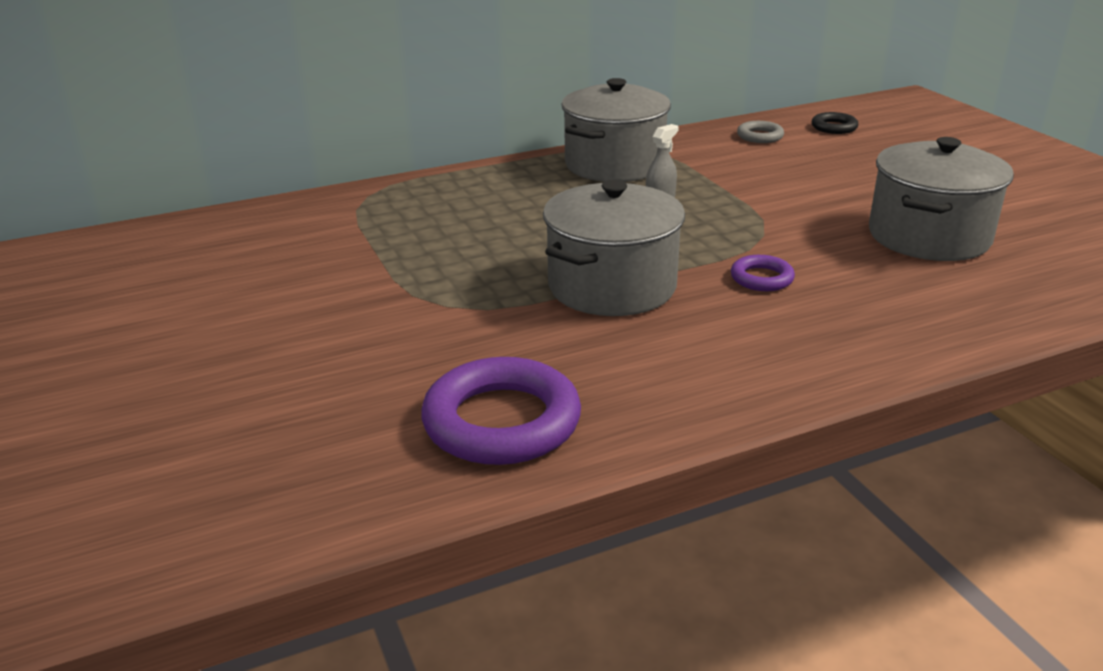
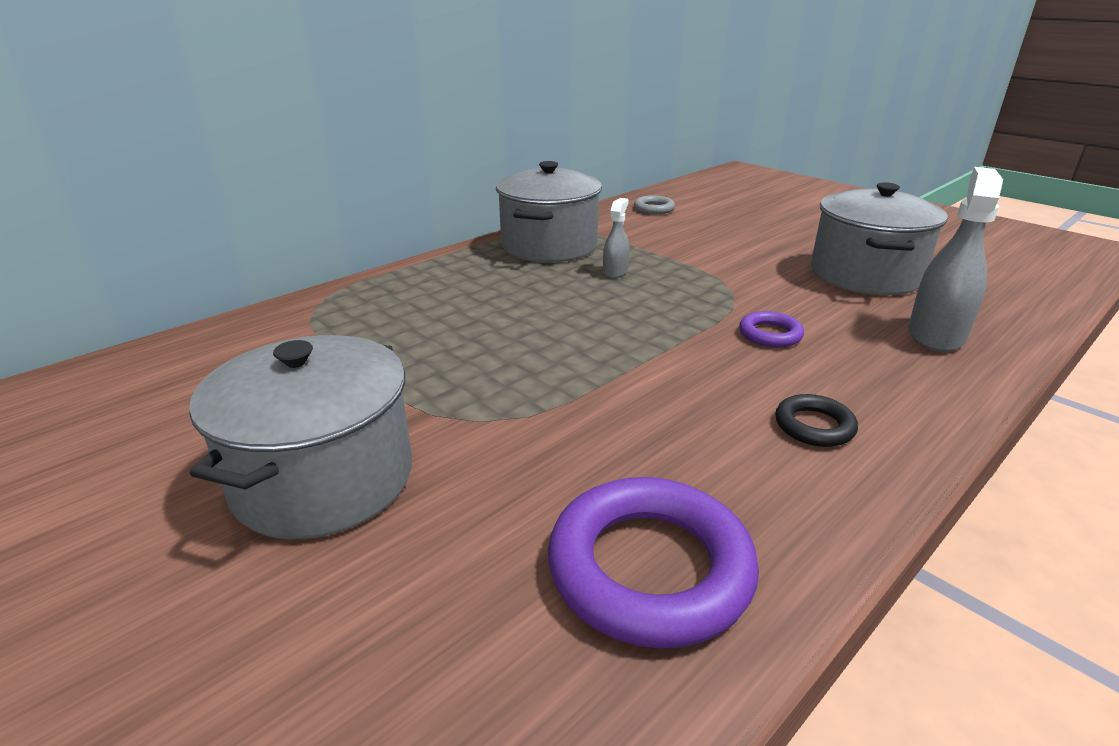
camera: 20 degrees left, 0 degrees up
(612, 286) = (640, 366): grey pot -> grey pot (324, 479)
(834, 127) = (705, 196): black ring -> black ring (814, 426)
(938, 304) = (935, 335): none -> grey spray bottle

